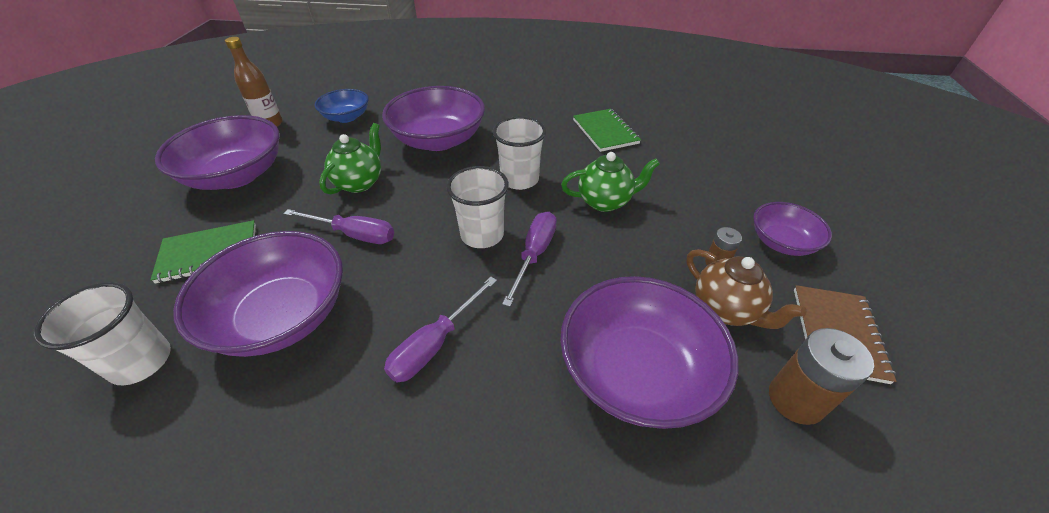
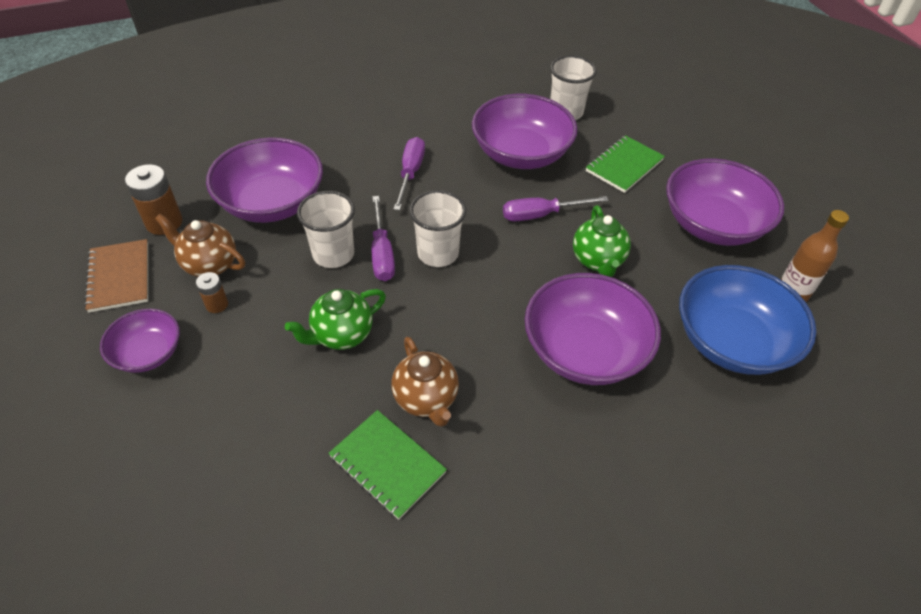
camera: 150 degrees right, 5 degrees up
(346, 117) = (732, 341): blue bowl -> blue bowl, size x1.78
(519, 179) = (447, 328): white cup -> white cup (333, 254)
(563, 149) = (426, 399): none -> brown teapot

